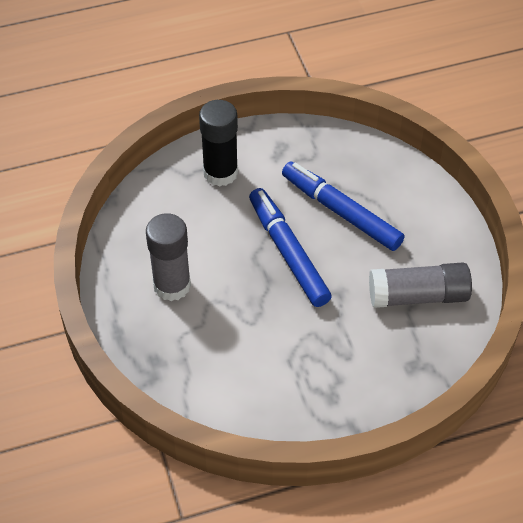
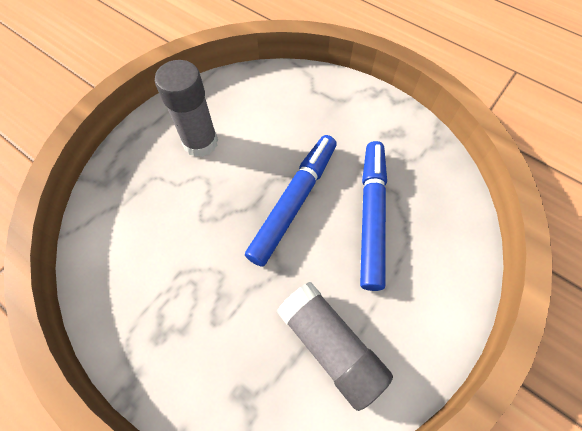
camera: 55 degrees right, 10 degrees up
(220, 173) = (334, 108): black glue stick -> none

